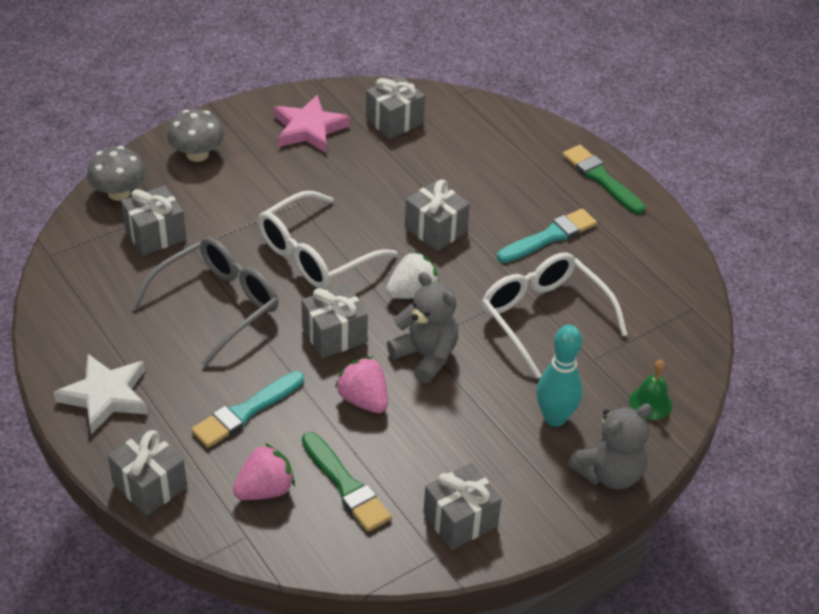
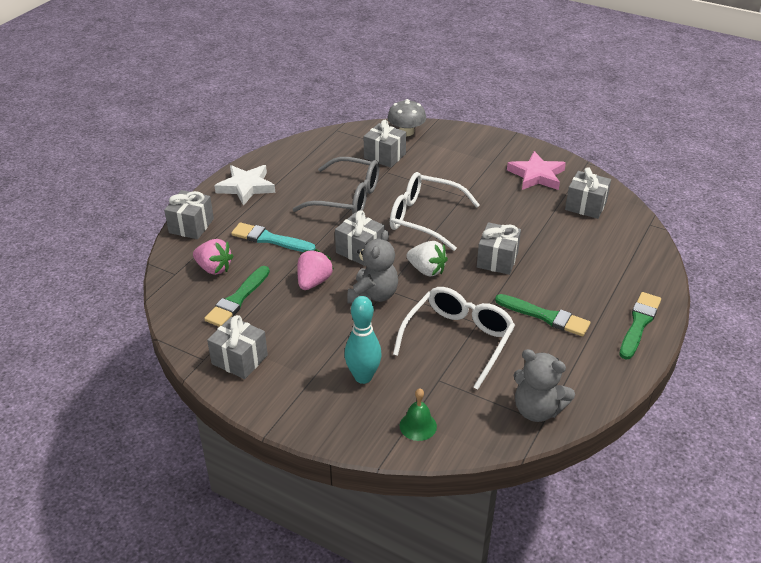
camera: 65 degrees right, 5 degrees down
(197, 154) = (466, 145): grey mushroom -> none
(549, 236) = (545, 316): turquoise brush -> green brush
(609, 473) = (329, 423): grey teddy bear -> grey teddy bear (537, 410)

